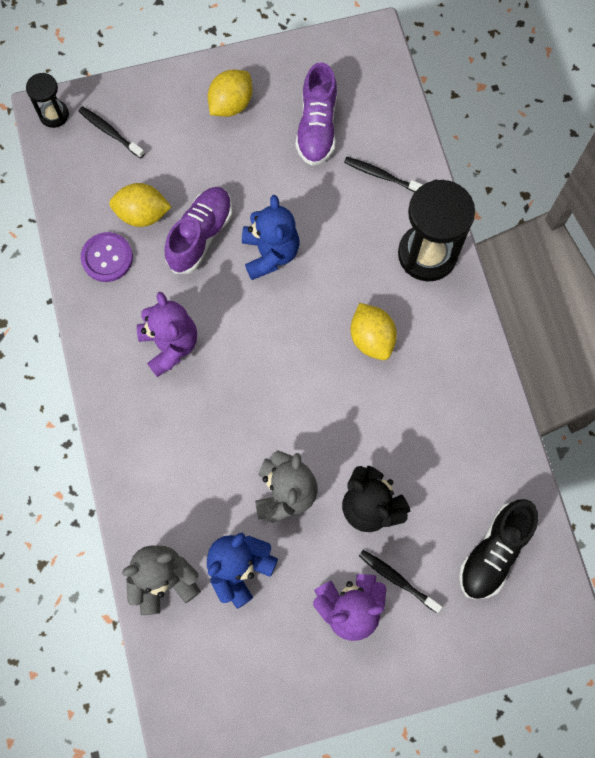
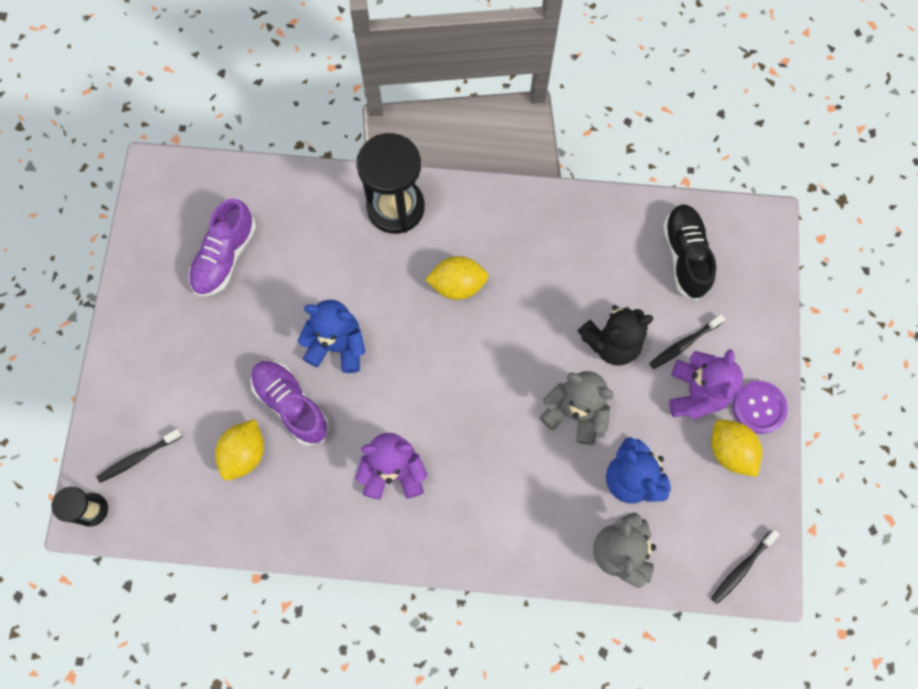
camera: 70 degrees left, 0 degrees up
(107, 258) = (277, 504): purple button -> purple button (758, 407)
(231, 104) = (163, 328): yellow lemon -> yellow lemon (730, 451)
(317, 127) = (225, 257): purple shoe -> purple shoe turned 90 degrees clockwise
(381, 175) = (301, 217): black toothbrush -> black toothbrush (742, 568)
(494, 552) = (685, 256): black shoe -> black shoe turned 150 degrees counterclockwise

